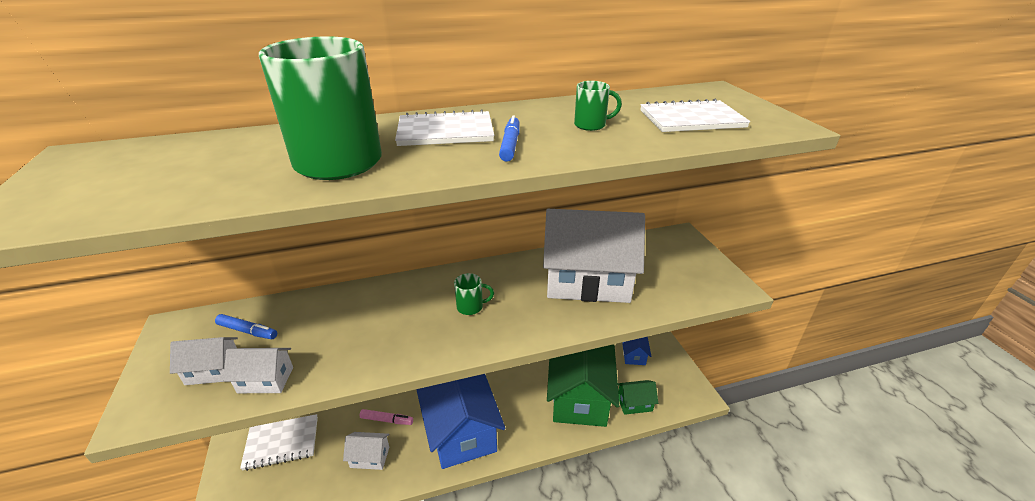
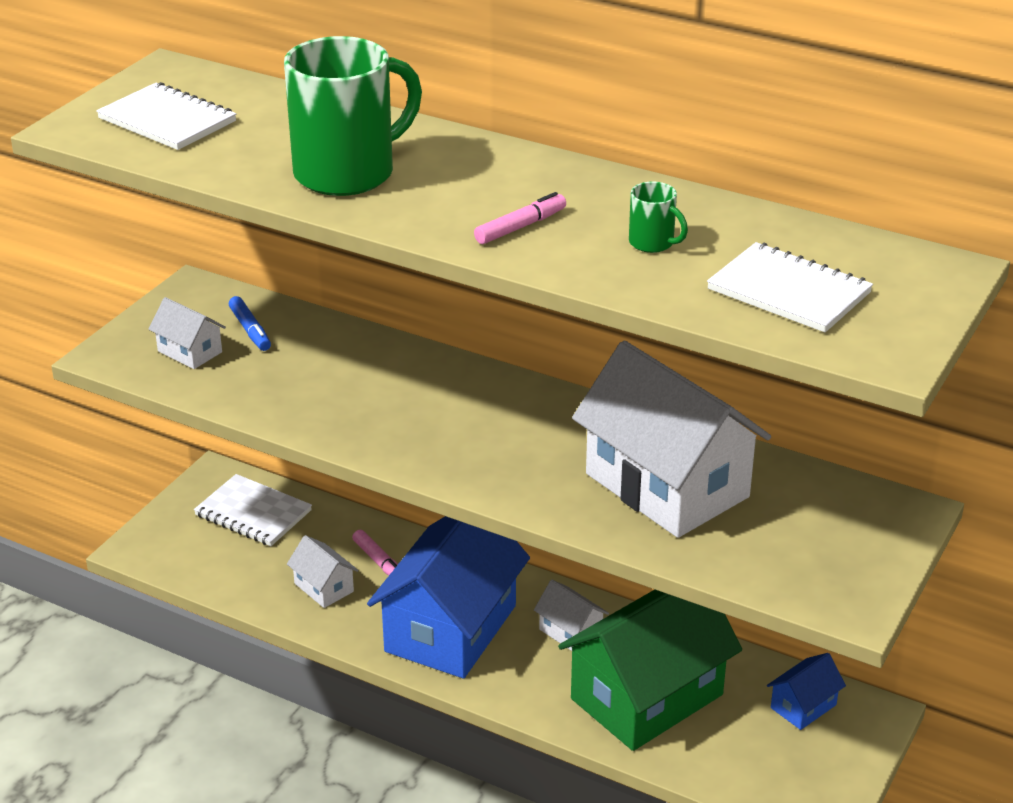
camera: 45 degrees right, 0 degrees up
(265, 380) = (221, 386): white house -> white house (570, 632)
(445, 131) = (489, 181): white notebook -> white notebook (167, 120)
(471, 307) = (487, 432): green mug -> none
(510, 145) = (520, 227): blue marker -> pink marker
(634, 403) = (711, 757): green house -> none

